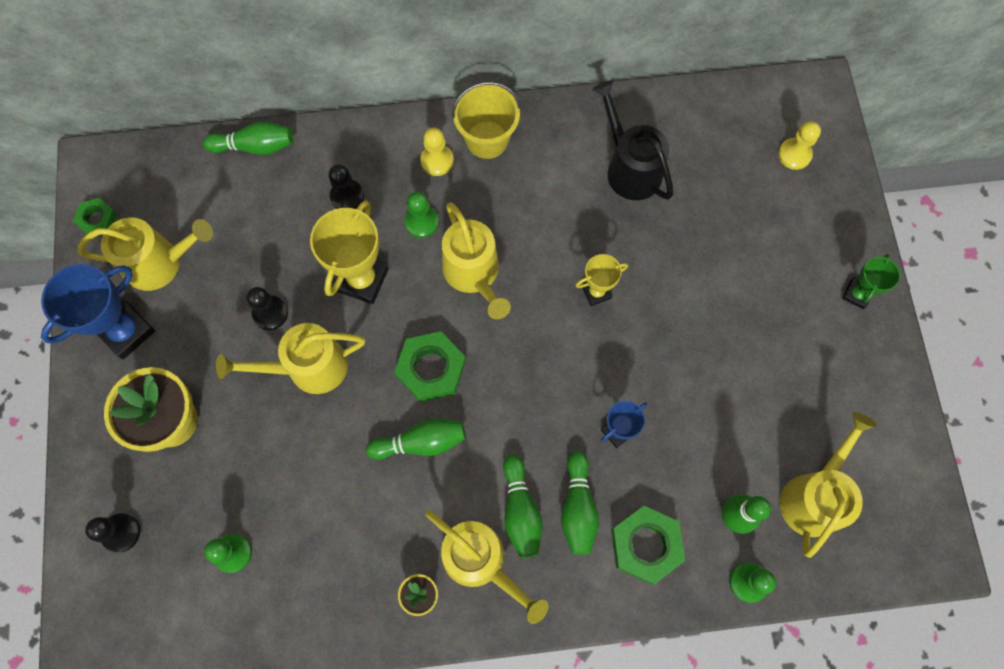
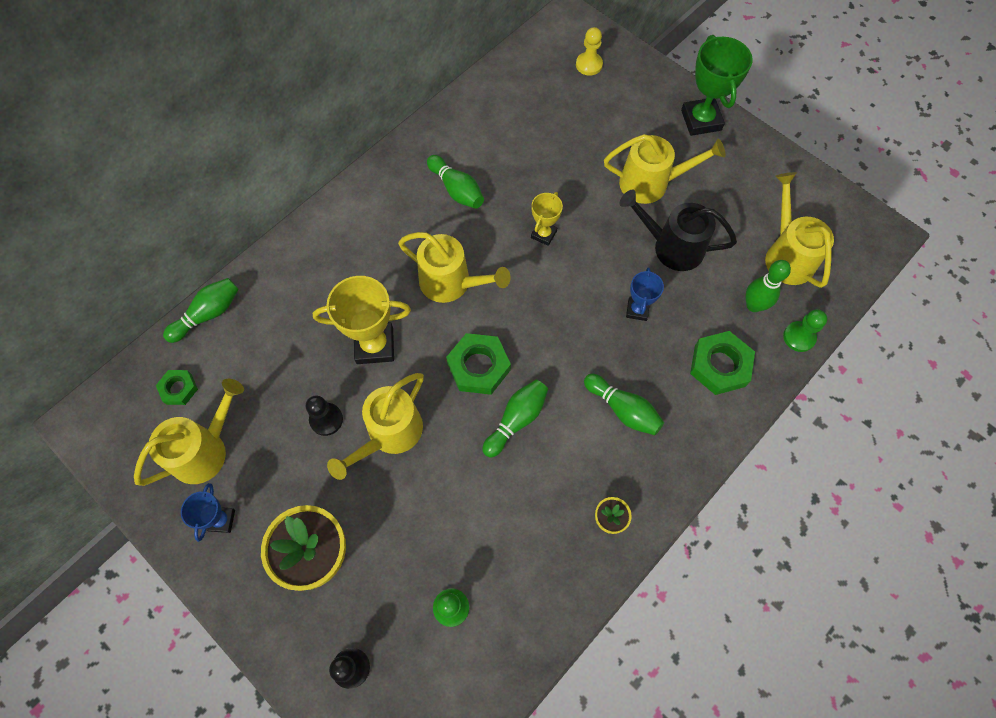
camera: 40 degrees left, 5 degrees down
(97, 219) = (121, 458): green nut -> green nut (179, 389)
(126, 331) = (221, 520): blue trophy -> blue trophy, size x0.56
(347, 196) = (311, 298): black pawn -> none
(362, 280) = (374, 345): yellow trophy -> yellow trophy turned 75 degrees counterclockwise
(421, 222) = (383, 276): green pawn -> none
(437, 161) = (357, 229): yellow pawn -> none
(481, 562) = (628, 464): yellow watering can -> yellow watering can (651, 183)
(487, 139) = (380, 191): yellow bucket -> none
(578, 507) = (657, 377): green bowling pin -> green bowling pin (456, 189)
(629, 167) = (493, 142): black watering can -> black watering can (671, 246)
(856, 294) = (701, 120): green trophy -> green trophy, size x1.77

